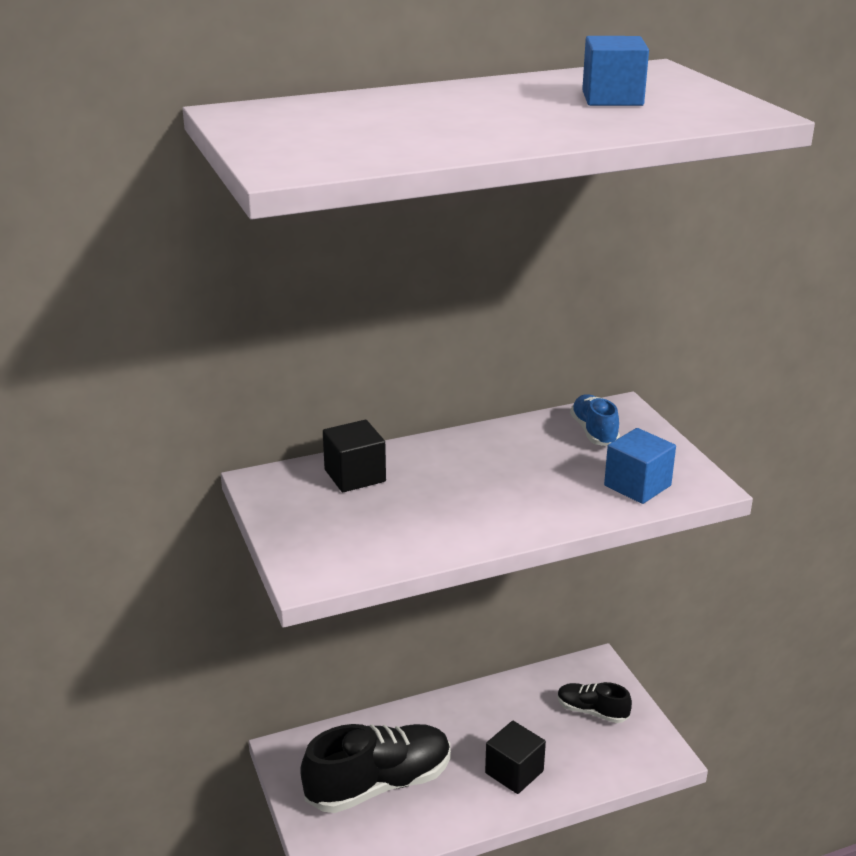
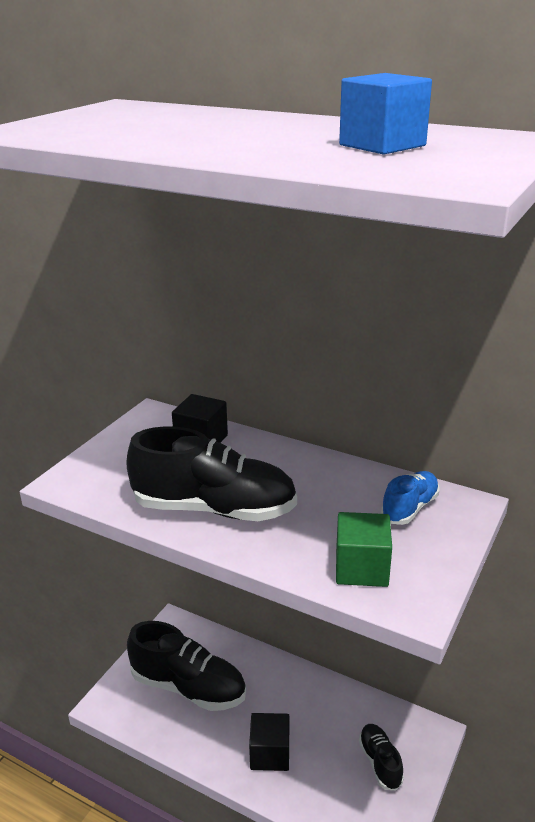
camera: 50 degrees right, 0 degrees up
(473, 514) = (214, 509): none -> black shoe
(637, 485) = (361, 568): blue cube -> green cube

